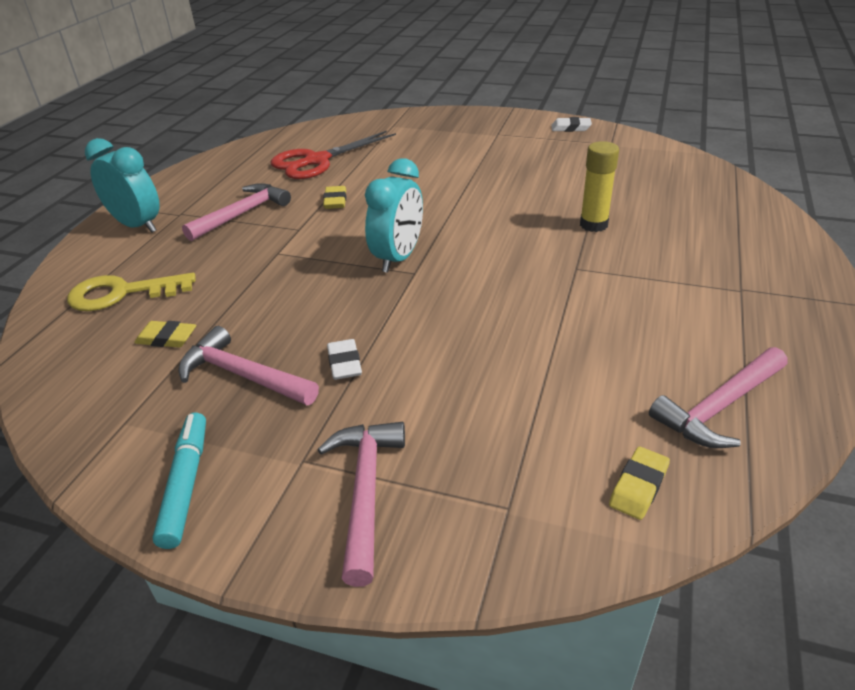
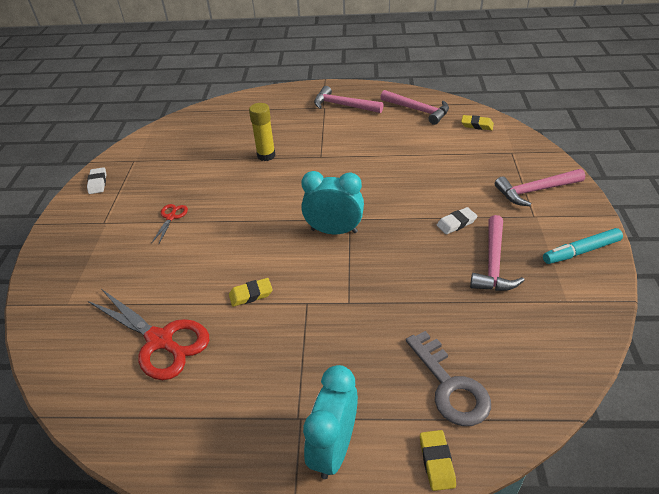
camera: 105 degrees left, 5 degrees up
(122, 293) = (450, 386): yellow key -> grey key
(167, 338) = (484, 321): yellow eraser -> yellow eraser (437, 462)
(242, 214) = (289, 357): pink hammer -> pink hammer (343, 105)
(486, 164) = (171, 217): none -> red scissors

